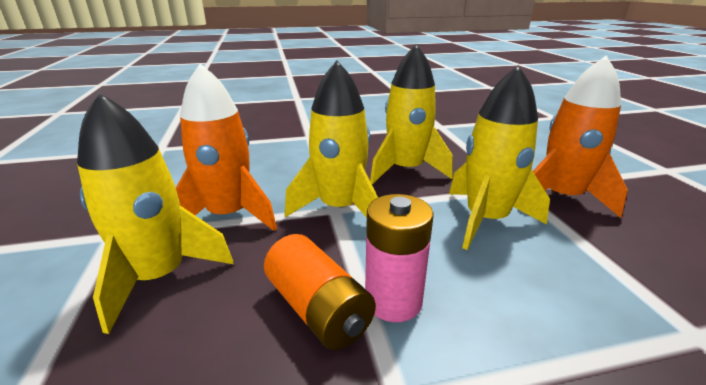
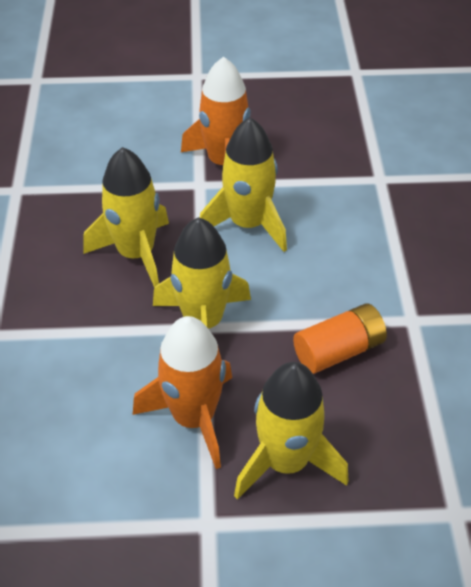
camera: 80 degrees left, 20 degrees up
(393, 300) = (336, 307): pink battery -> none

